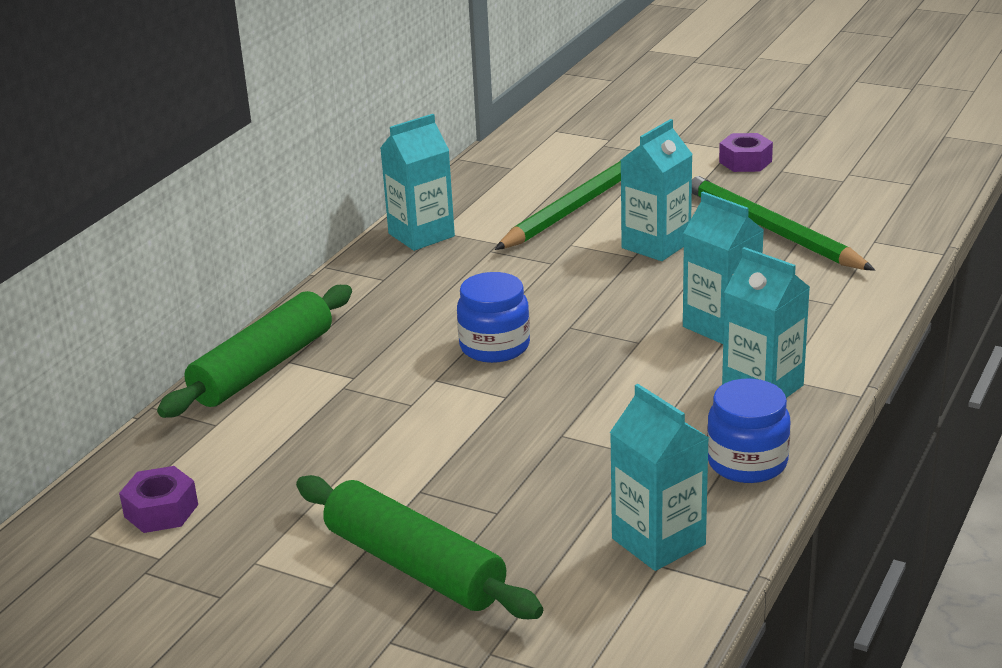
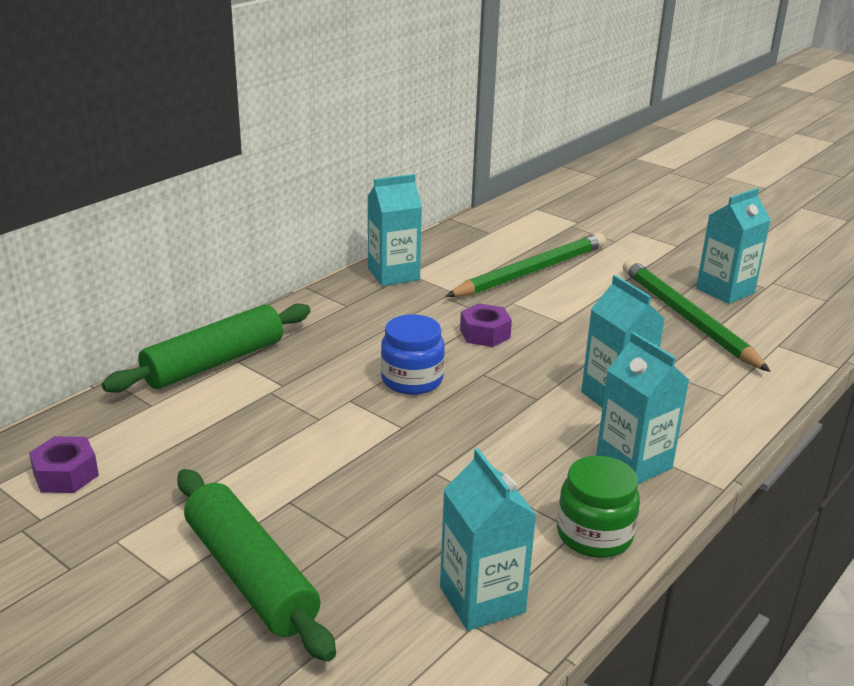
camera: 10 degrees right, 0 degrees up
(656, 245) = (584, 315): turquoise carton -> turquoise carton (725, 290)
(745, 162) = (685, 258): purple nut -> purple nut (485, 334)
(747, 462) = (594, 535): blue jar -> green jar

